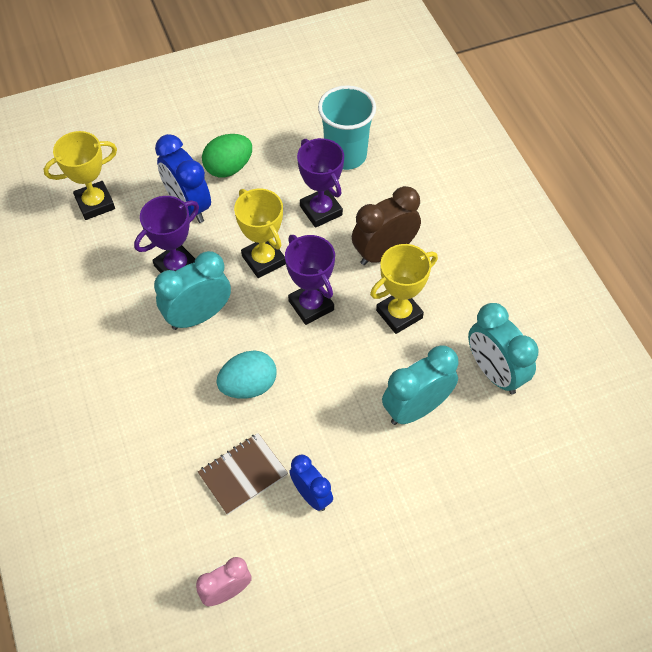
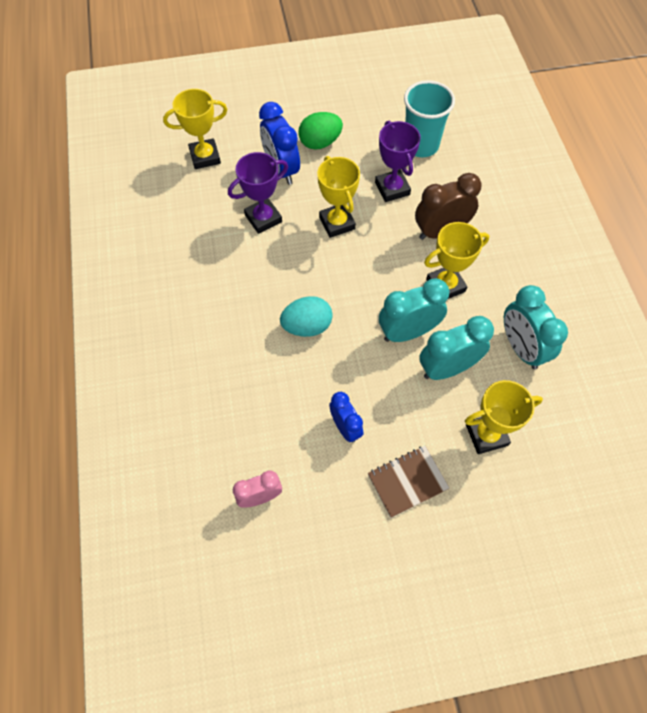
camera: 10 degrees right, 5 degrees up
(198, 316) = (274, 262): turquoise clock -> turquoise clock (408, 332)
(243, 474) = (290, 400): brown notebook -> brown notebook (407, 481)
(311, 305) = (371, 267): purple trophy -> none
(471, 477) = (486, 435): none -> yellow trophy

